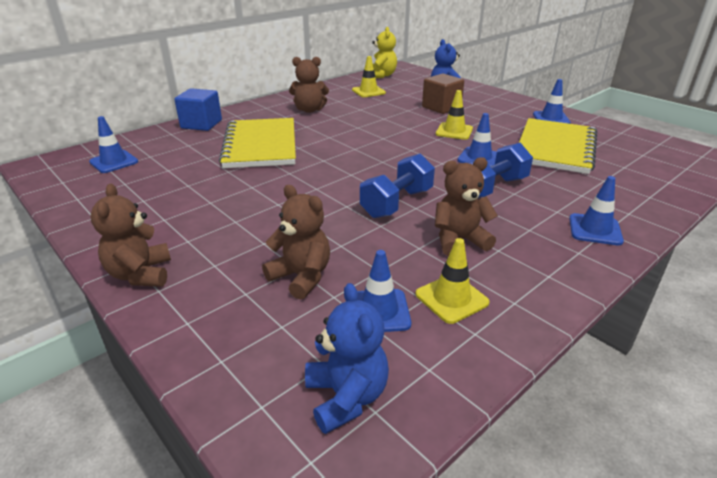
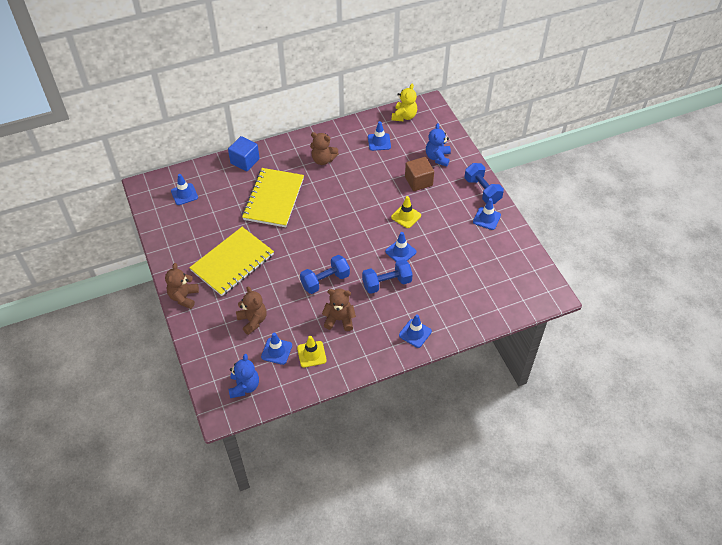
camera: 20 degrees right, 20 degrees up
(368, 91) = (379, 142): yellow traffic cone -> blue traffic cone
(520, 103) = (482, 190): none -> blue dumbbell
(555, 148) = (458, 255): yellow notebook -> yellow notebook (232, 262)

